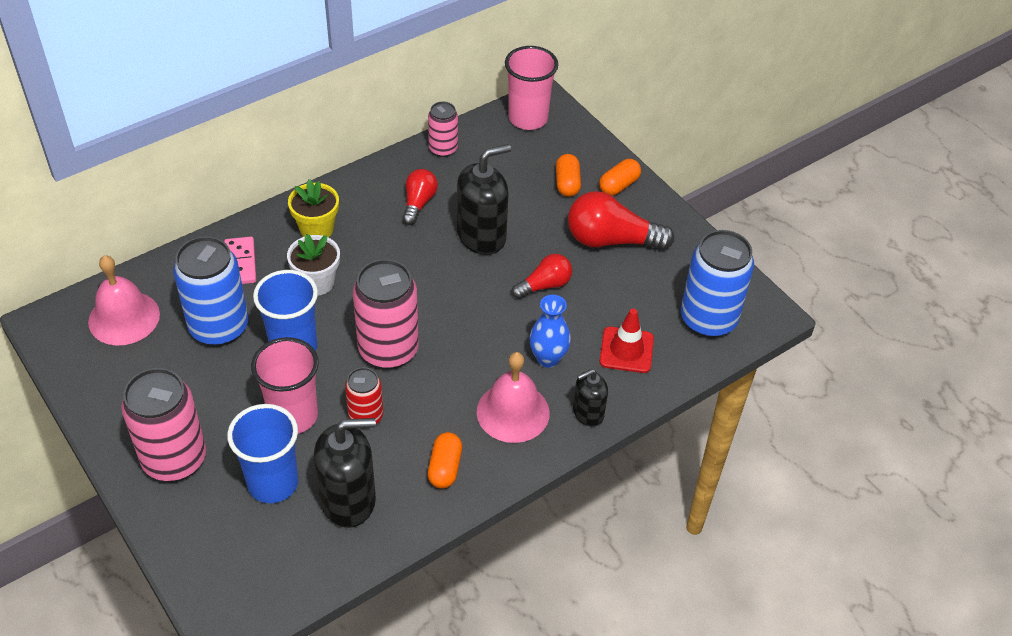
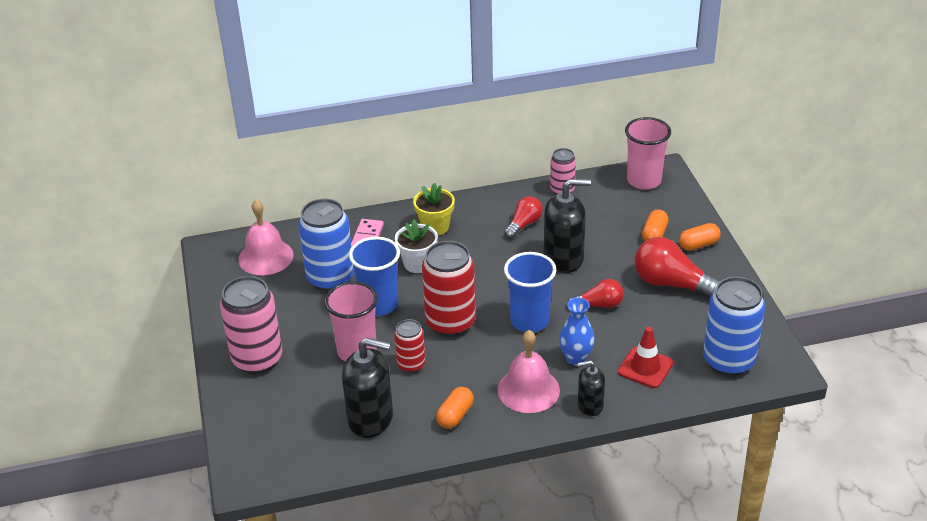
camera: 25 degrees right, 10 degrees down
(273, 483) = (320, 393): blue cup -> blue cup (529, 321)
(388, 350) = (450, 323): pink can -> red can

